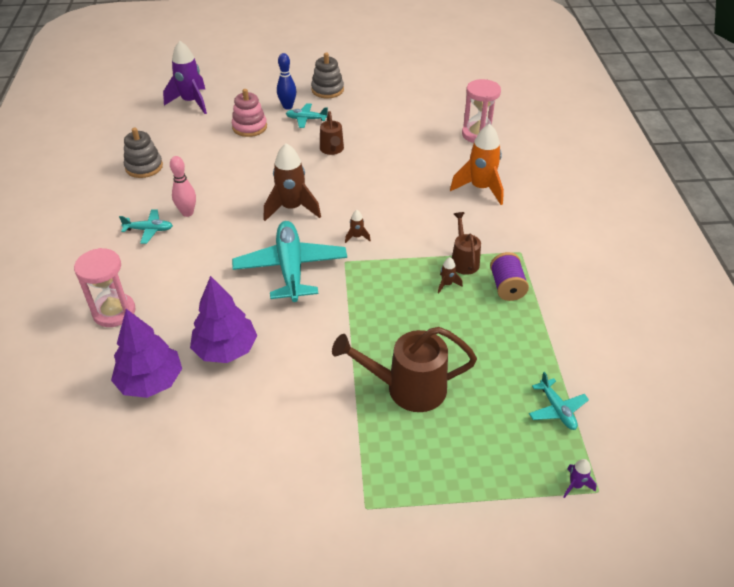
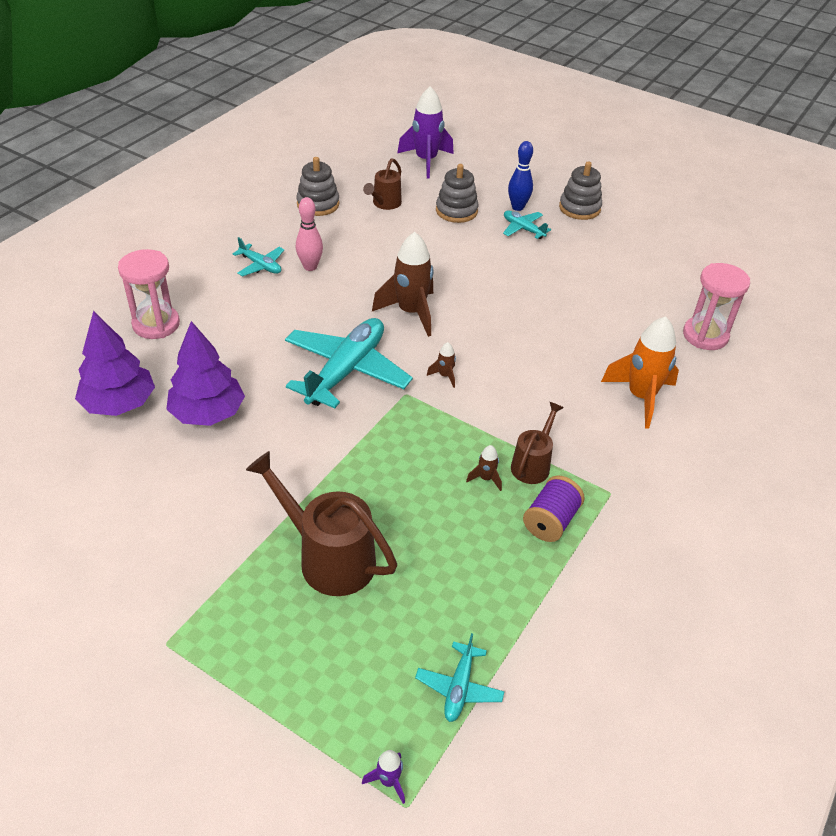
camera: 35 degrees right, 0 degrees up
(249, 127) = (456, 211): pink stacking toy -> grey stacking toy
(332, 150) = (516, 273): brown watering can -> brown watering can (384, 204)

